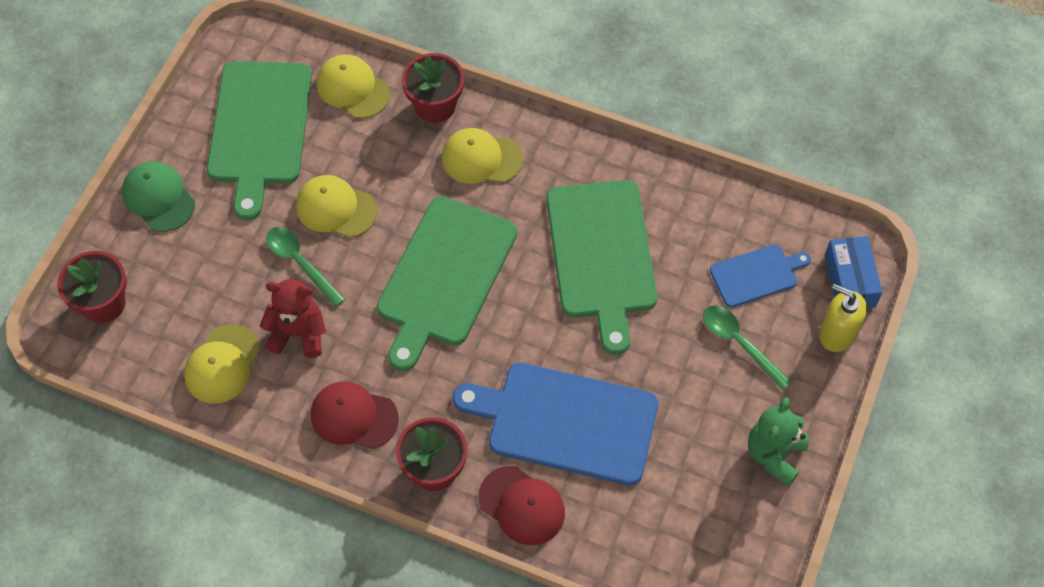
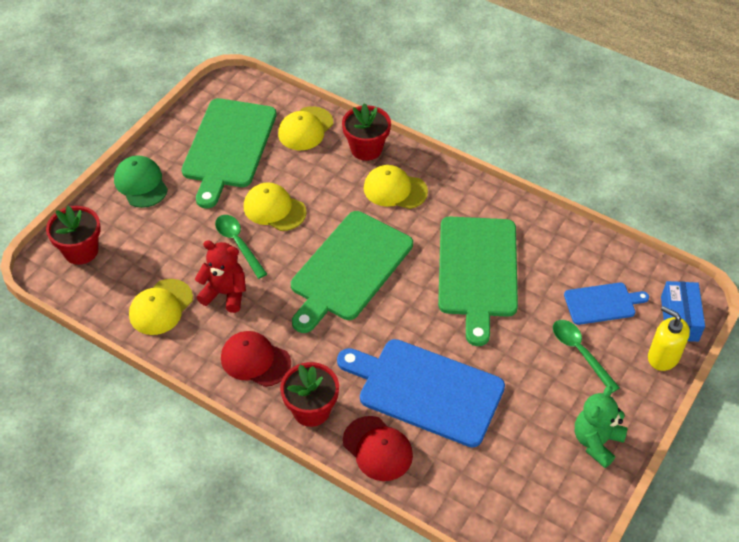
camera: 10 degrees right, 10 degrees down
(353, 88) = (305, 129): yellow cap -> yellow cap turned 105 degrees counterclockwise

